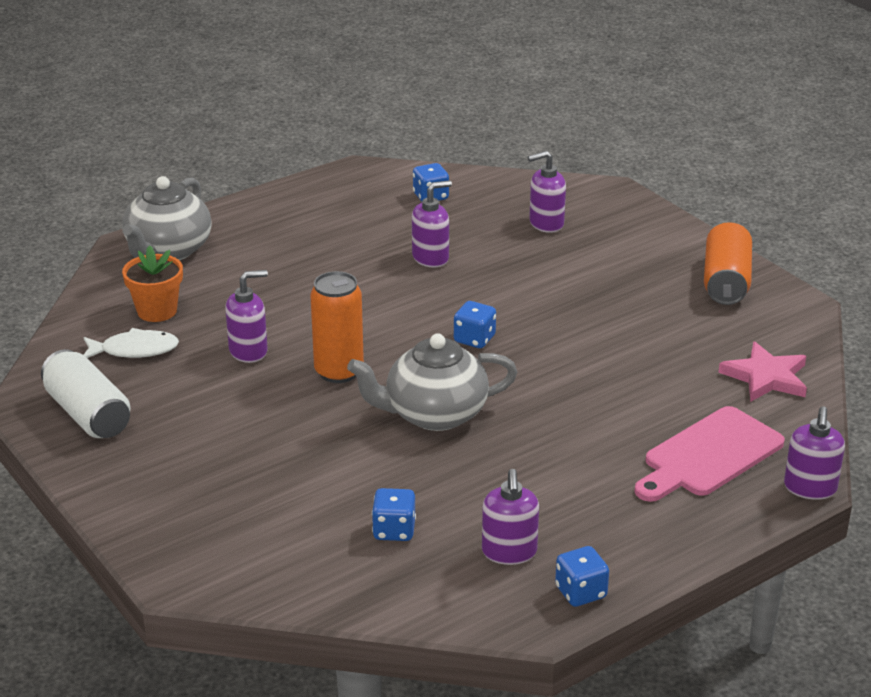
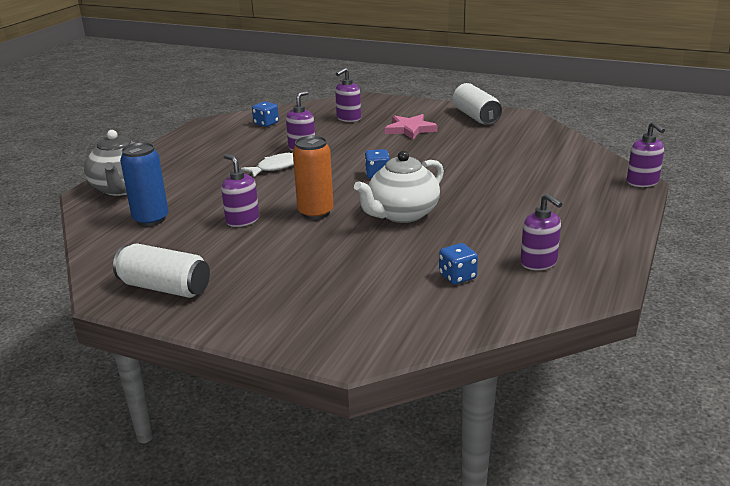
camera: 30 degrees left, 5 degrees down
(135, 350) = (159, 243): white fish -> white fish (276, 167)
(157, 311) = (151, 219): orange flower pot -> blue can
(248, 351) = (242, 220): purple soap dispenser -> purple soap dispenser turned 75 degrees counterclockwise
(434, 414) = (402, 214): grey teapot -> white teapot
(580, 592) = (605, 267): blue dice -> none
(709, 455) = (575, 185): pink cutting board -> none
(726, 281) = (476, 117): orange can -> white can
(766, 377) = (552, 146): pink star -> pink star (410, 129)

